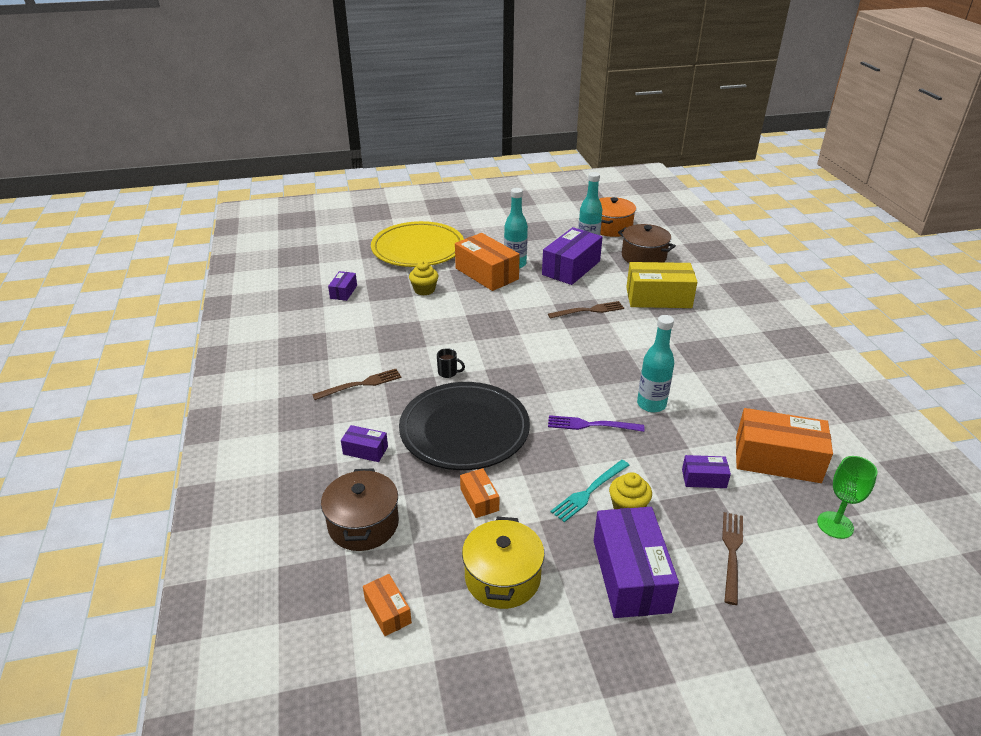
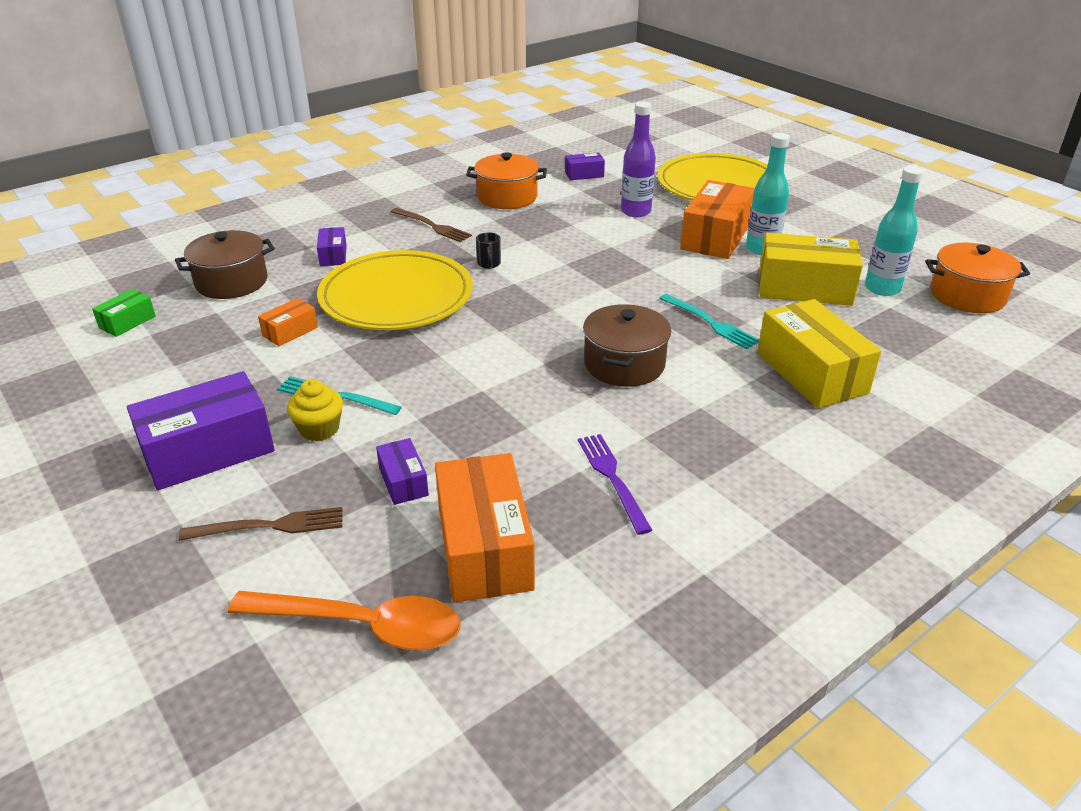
camera: 65 degrees right, 0 degrees up
(346, 336) = (507, 197): none -> orange pot
(388, 611) = (127, 322): orange box -> green box
(424, 290) = (635, 211): yellow cupcake -> purple bottle
(464, 430) = (396, 297): black plate -> yellow plate
(502, 578) = (183, 370): yellow pot -> none
(571, 268) = (804, 288): purple box -> yellow box
(589, 310) = (710, 323): brown fork -> turquoise fork
(591, 425) = (458, 374): purple fork -> purple fork (612, 478)
(643, 257) = (917, 339): brown pot -> brown pot (624, 364)
(651, 404) = (534, 412): turquoise bottle -> none
(835, 525) = (363, 626): green goblet -> orange spoon

